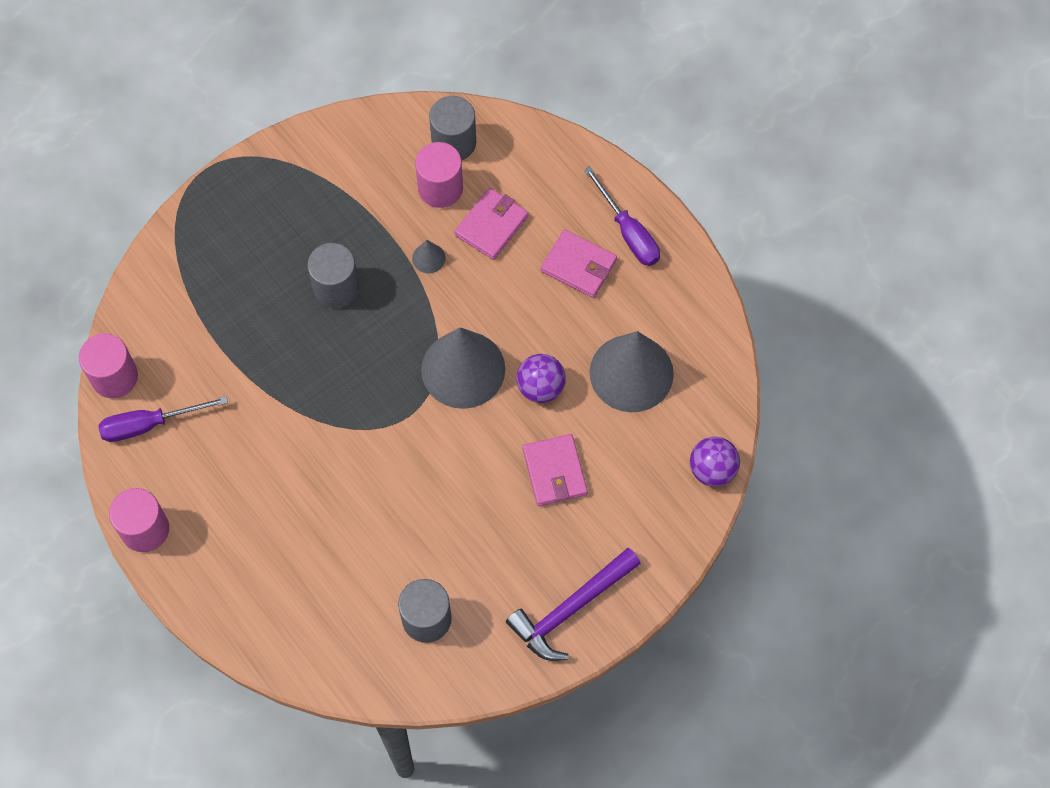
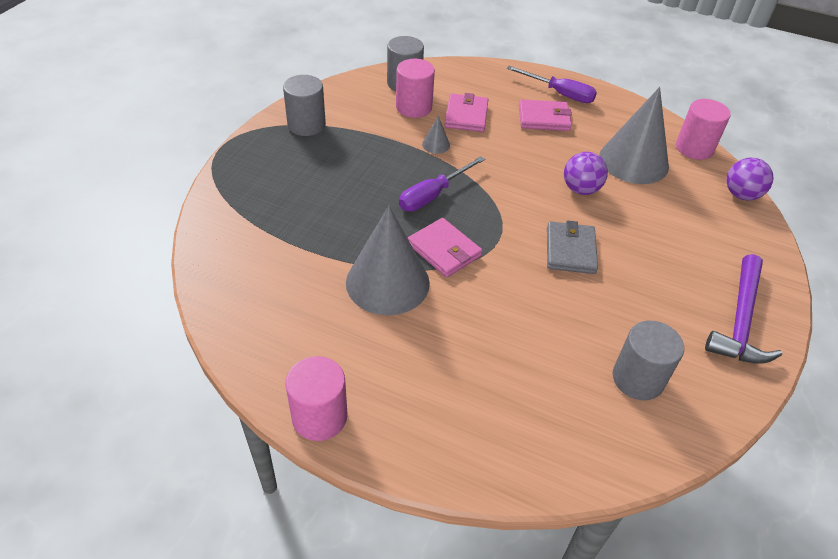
camera: 30 degrees left, 20 degrees down
(114, 377) = (216, 303): pink cylinder -> pink cylinder (694, 148)
(149, 424) = (272, 327): purple screwdriver -> purple screwdriver (433, 195)
(336, 287) = (378, 181): grey cylinder -> grey cylinder (306, 125)
(463, 369) = (515, 197): grey cone -> grey cone (387, 282)
(470, 459) = (570, 250): none -> grey wallet
(554, 471) = (639, 235): pink wallet -> pink wallet (444, 250)

